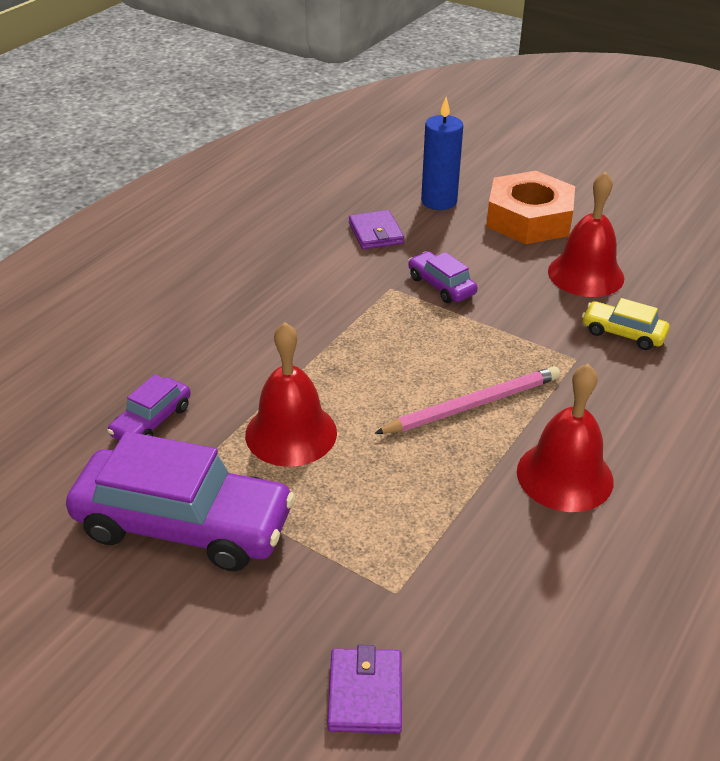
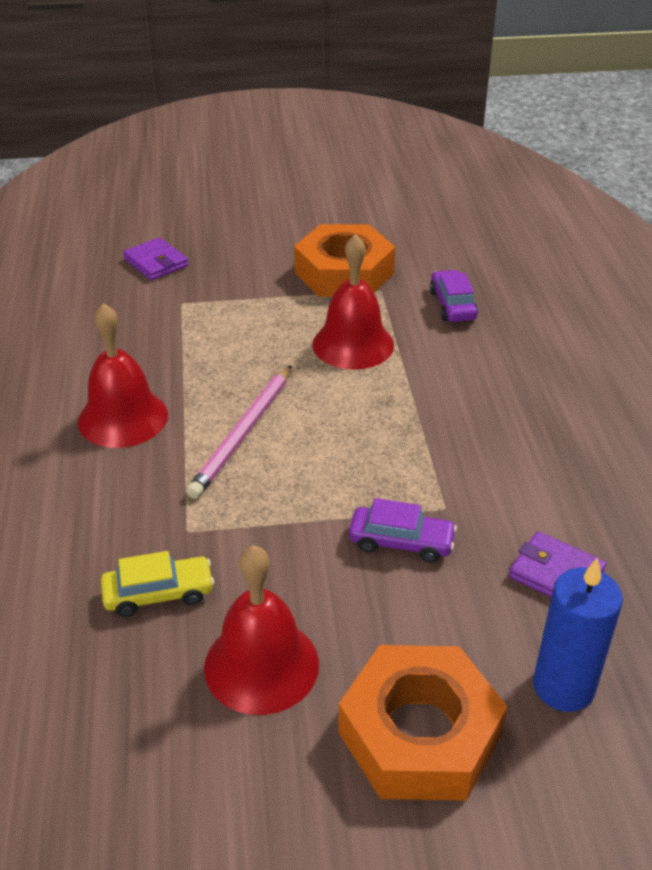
camera: 140 degrees right, 0 degrees up
(184, 524) = (344, 273): purple car -> orange nut

